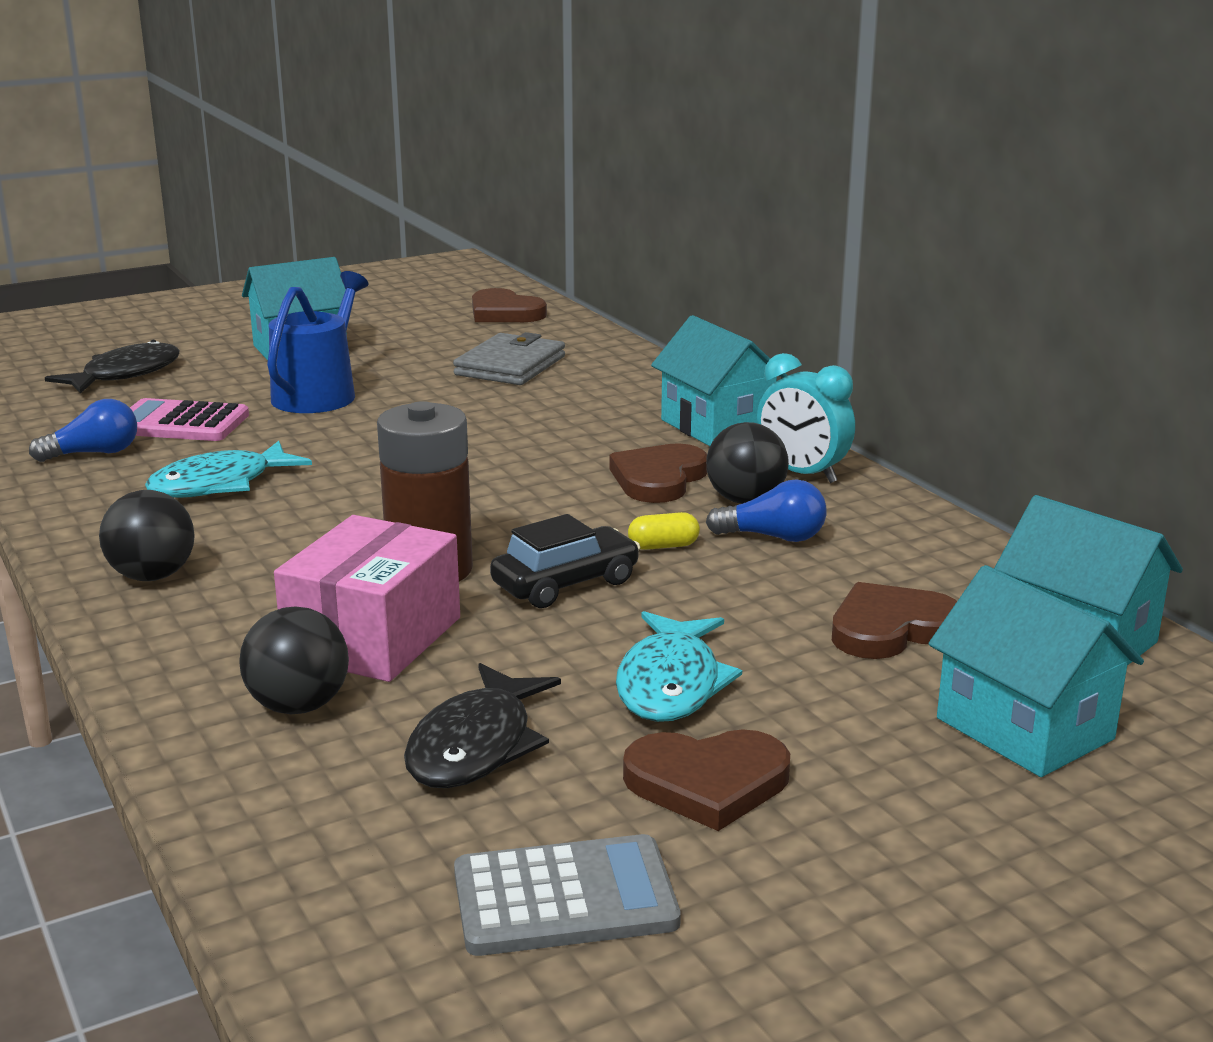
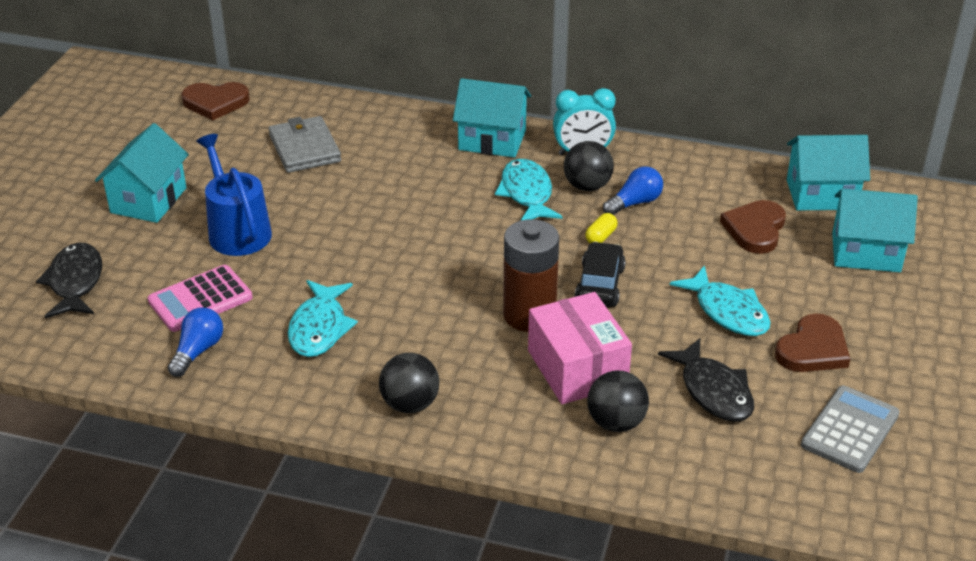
camera: 45 degrees left, 15 degrees up
(658, 478) = (527, 193): brown heart -> turquoise fish

